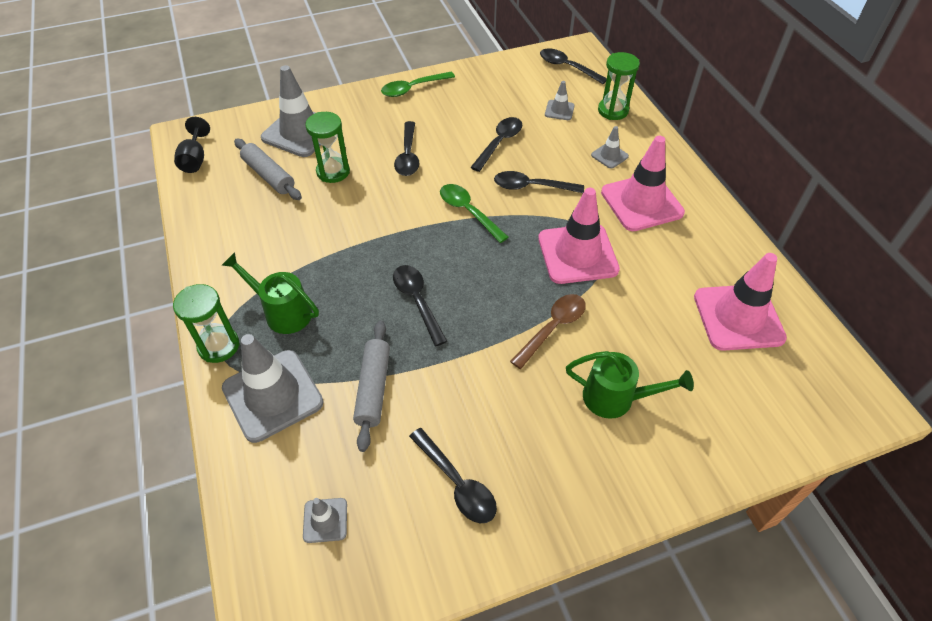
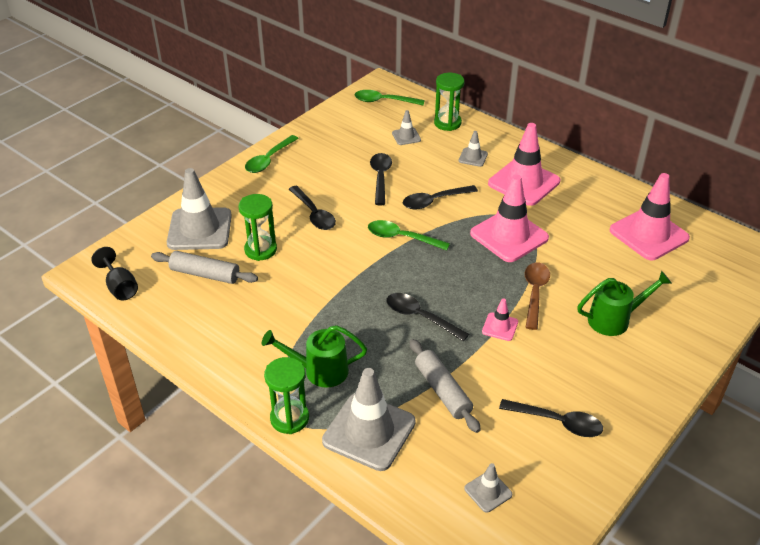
camera: 30 degrees left, 10 degrees down
(486, 348) = (500, 327): none -> pink traffic cone
(567, 67) = (383, 101): black spoon -> green spoon

